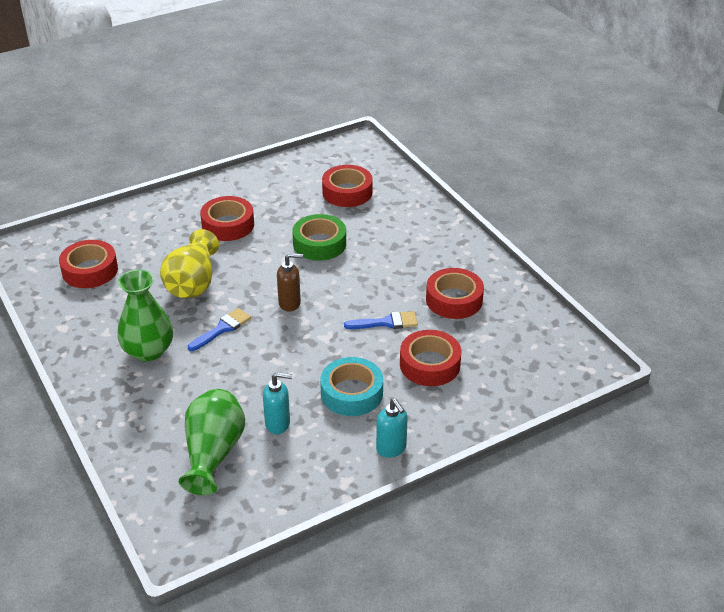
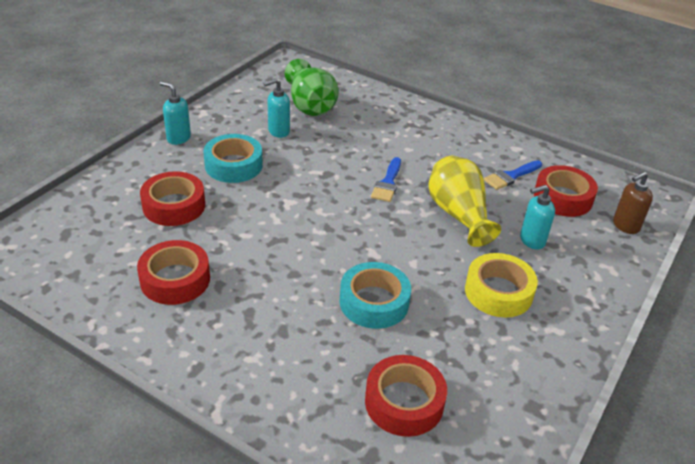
camera: 150 degrees right, 0 degrees up
(148, 351) = (428, 150): green vase -> none
(161, 248) = (532, 240): none -> turquoise soap dispenser
(228, 225) = (498, 292): red tape -> yellow tape
(290, 303) = (348, 223): brown soap dispenser -> brown soap dispenser (625, 226)
(319, 244) = (374, 302): green tape -> turquoise tape
(386, 322) = (238, 232): blue brush -> blue brush (511, 176)

